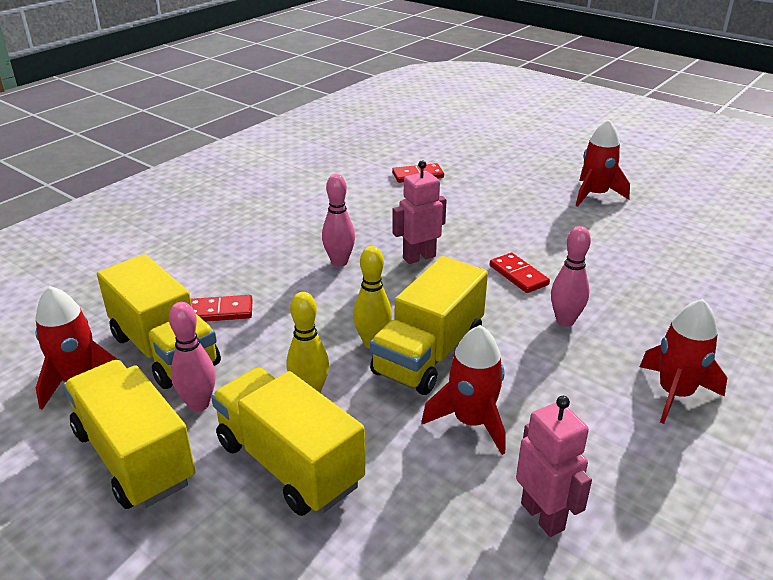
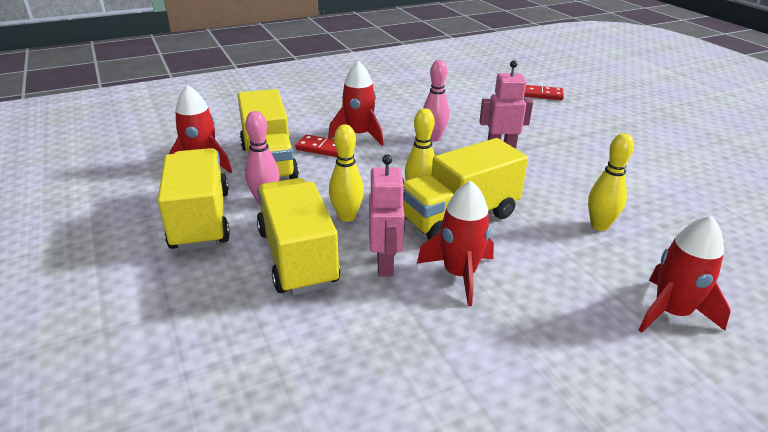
camera: 25 degrees right, 0 degrees up
(518, 275) = (579, 182): red domino -> none
(543, 516) = (470, 363): pink robot -> pink robot (385, 264)
(565, 321) = (599, 226): pink bowling pin -> yellow bowling pin
(595, 195) = (698, 140): red rocket -> red rocket (358, 135)

